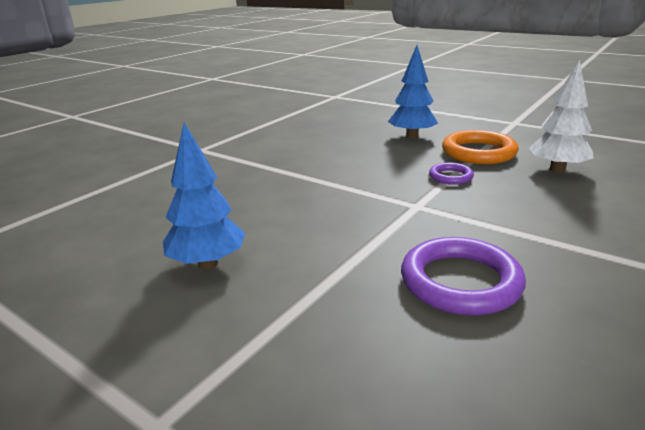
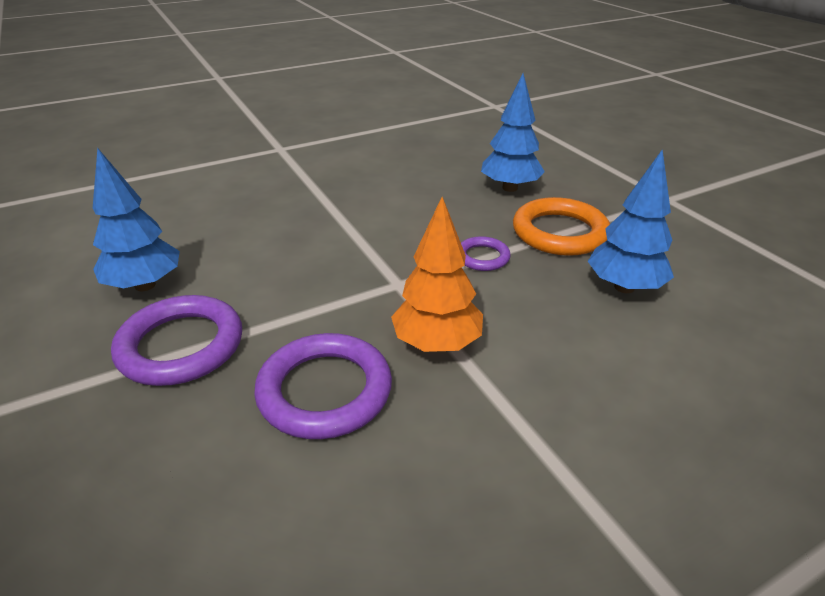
camera: 25 degrees right, 10 degrees up
(303, 293) = (181, 346): none -> purple ring
(493, 231) = (436, 344): none -> orange tree
(557, 170) = (624, 287): white tree -> blue tree

